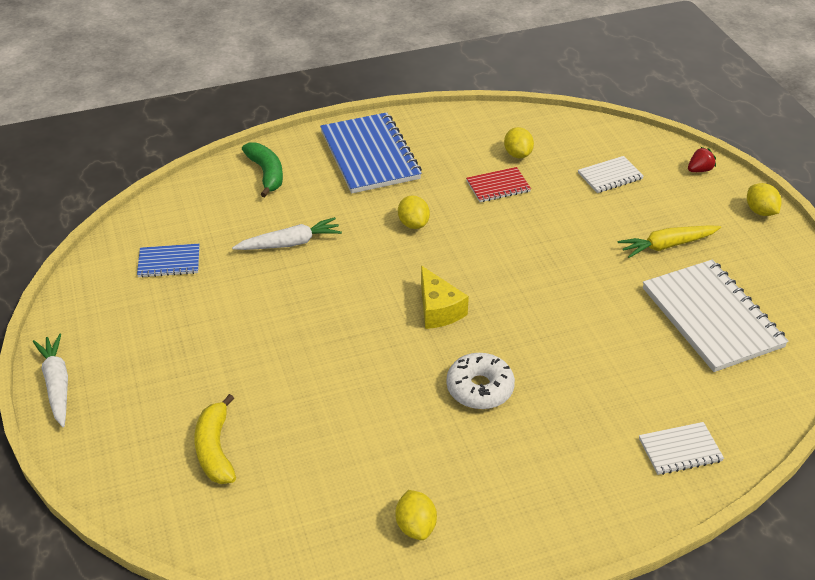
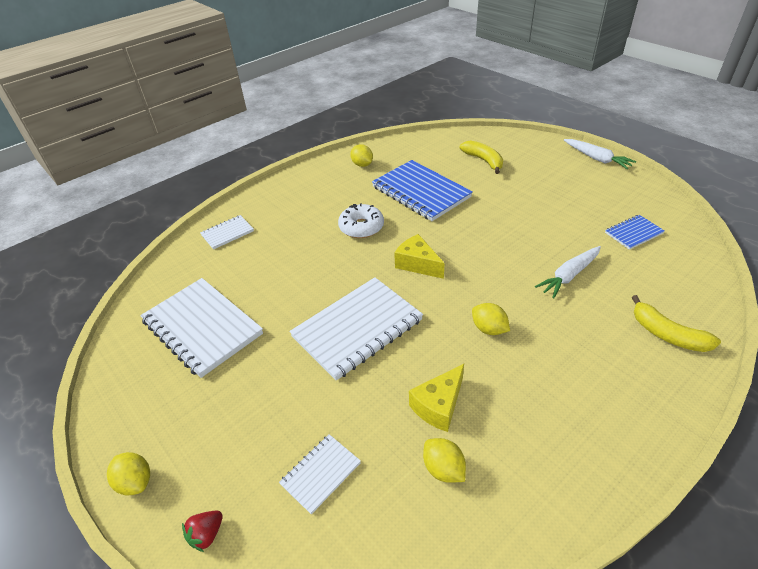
camera: 160 degrees right, 0 degrees up
(266, 173) = (667, 334): green banana -> yellow banana
(370, 155) = (599, 398): blue notebook -> blue notebook (420, 192)
(498, 186) = (439, 406): red notebook -> yellow cheese
(540, 263) = (357, 328): none -> white notebook
(667, 245) = (244, 390): yellow carrot -> none

